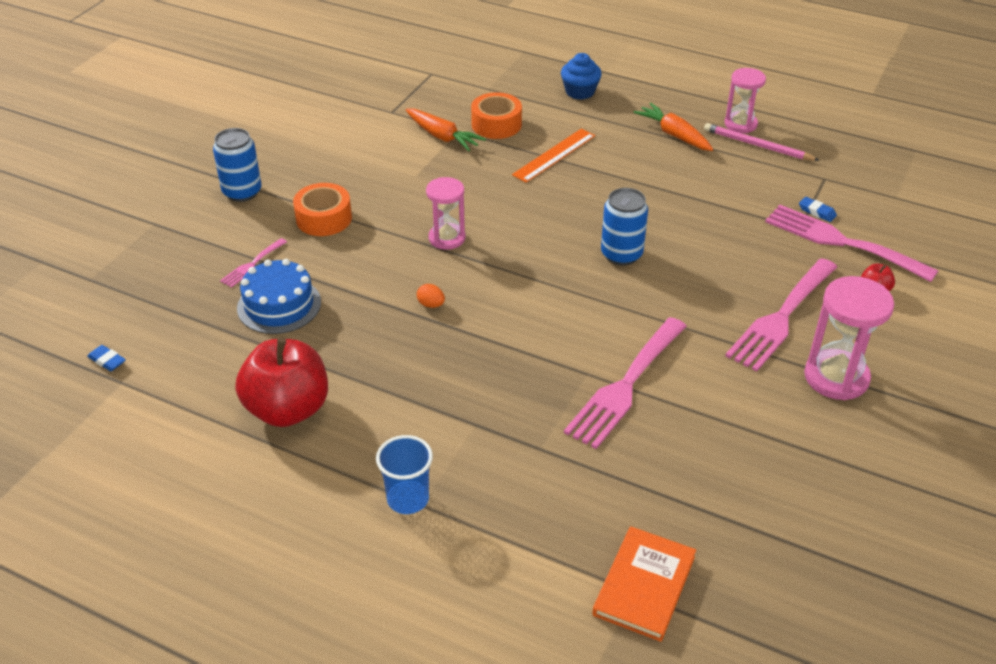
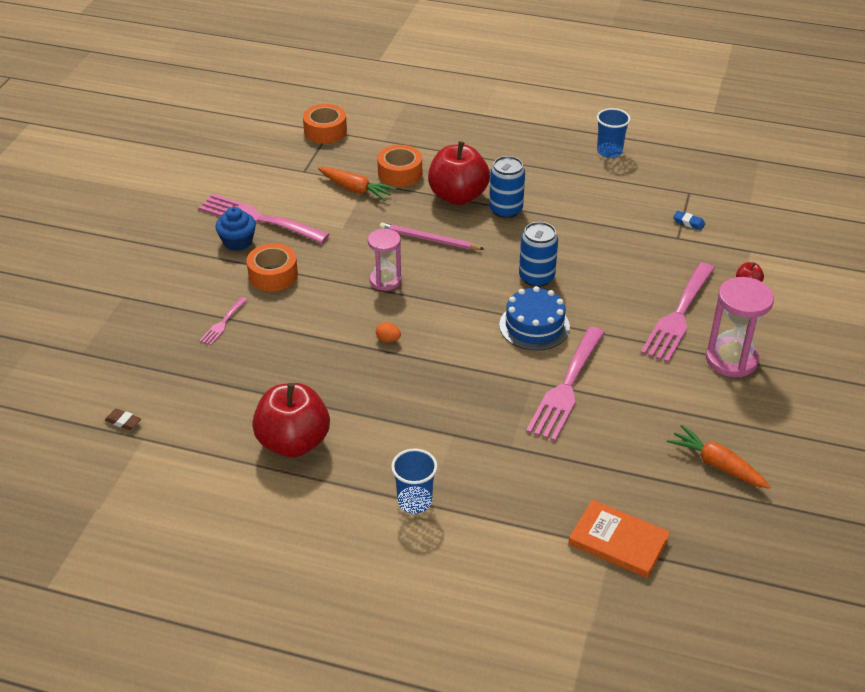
camera: 10 degrees left, 0 degrees up
(107, 361) = (123, 421): blue eraser -> brown eraser
(242, 192) = (192, 259): blue can -> blue can (505, 210)
(279, 305) = (258, 355): blue cake -> blue cake (534, 326)
(427, 73) = (325, 131): none -> orange tape
(554, 155) = (458, 196): orange ruler -> red apple
(580, 92) = (465, 135): blue cupcake -> blue cupcake (237, 242)
(644, 585) = (618, 541): orange book -> orange book turned 75 degrees counterclockwise
(674, 135) = (555, 167): orange carrot -> orange carrot (717, 464)
(740, 124) = (609, 151): pink hourglass -> blue cup
(757, 145) = (627, 169): pink pencil -> pink pencil (429, 240)
(841, 242) = (713, 246): pink fork -> pink fork (258, 219)

